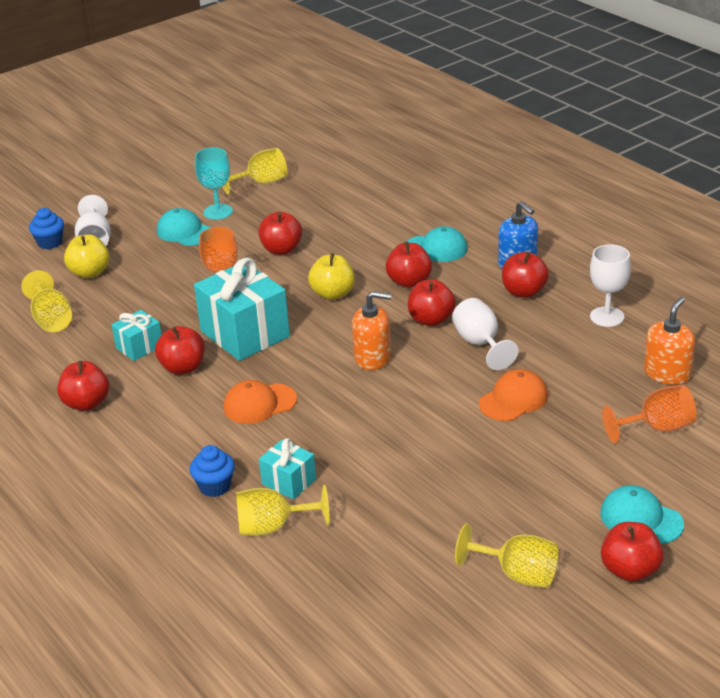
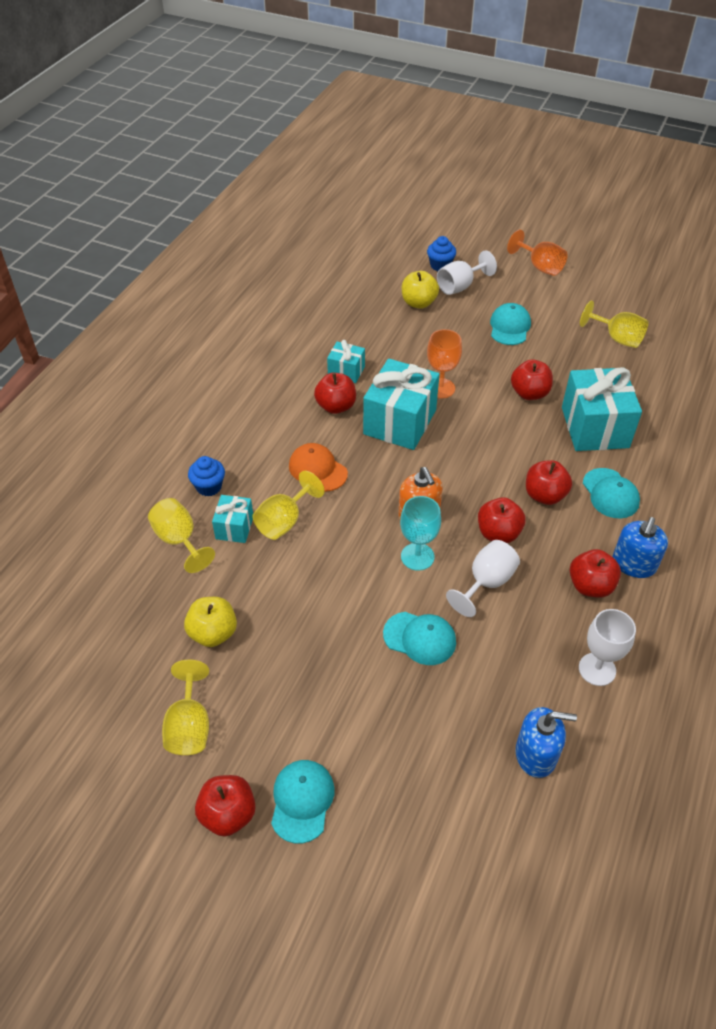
camera: 60 degrees right, 15 degrees up
(51, 319) = (349, 312): yellow goblet -> yellow goblet (284, 521)
(86, 403) = (265, 375): red apple -> none
(218, 212) = (553, 332): turquoise goblet -> turquoise goblet (417, 556)
(333, 294) = (490, 452): yellow apple -> yellow apple (213, 633)
(355, 230) = (594, 427): none -> turquoise gift
(513, 399) = (420, 638): orange cap -> turquoise cap
(657, 428) = (442, 772): orange goblet -> orange goblet (540, 267)
(667, 373) = (536, 754): orange soap dispenser -> blue soap dispenser

